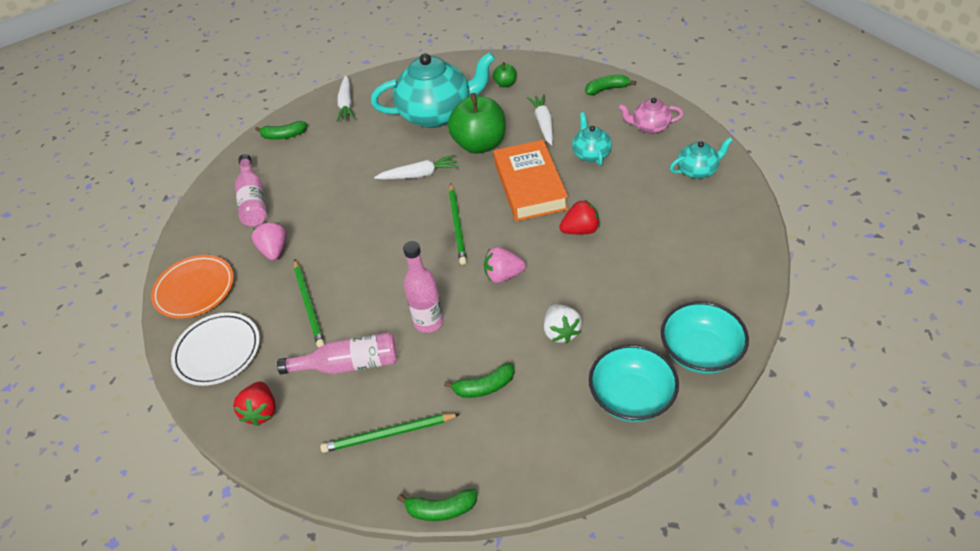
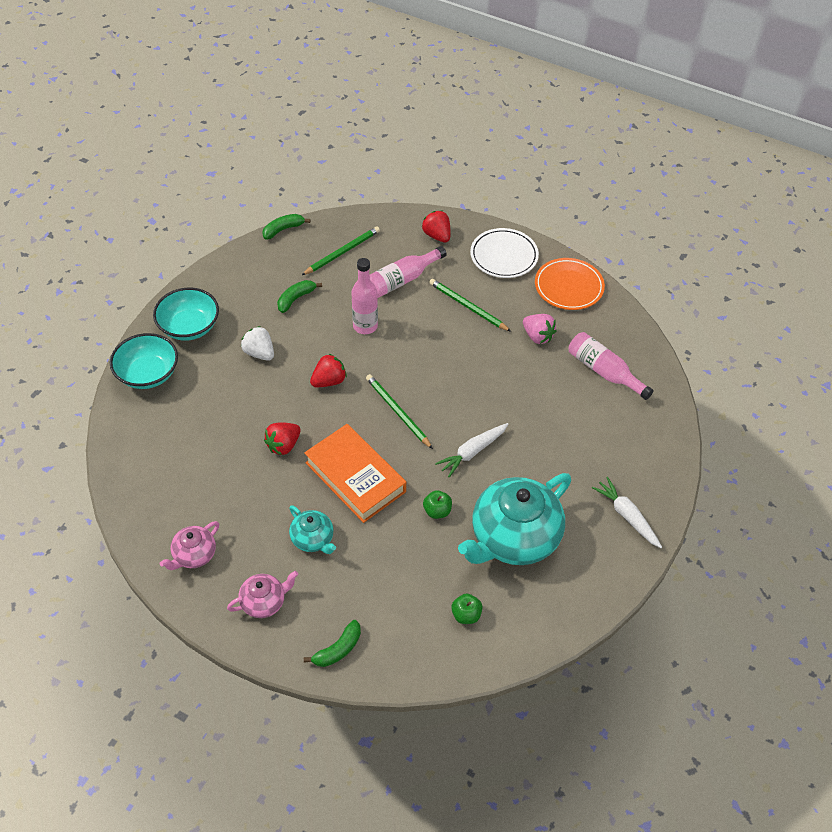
camera: 145 degrees right, 5 degrees up
(284, 136) = (652, 450): green banana -> none
(480, 144) = (437, 511): green apple -> green apple, size x0.45
(503, 275) = (329, 381): pink strawberry -> red strawberry
(543, 123) = (385, 565): white carrot -> none
(697, 170) = (194, 555): turquoise teapot -> pink teapot

